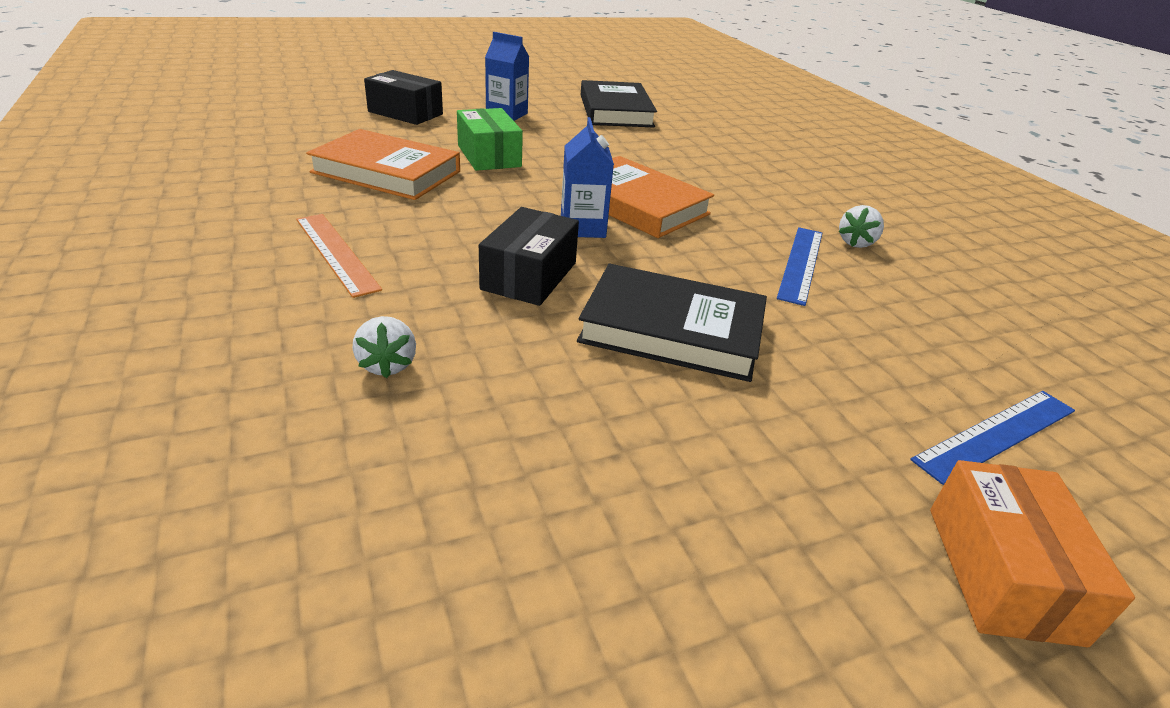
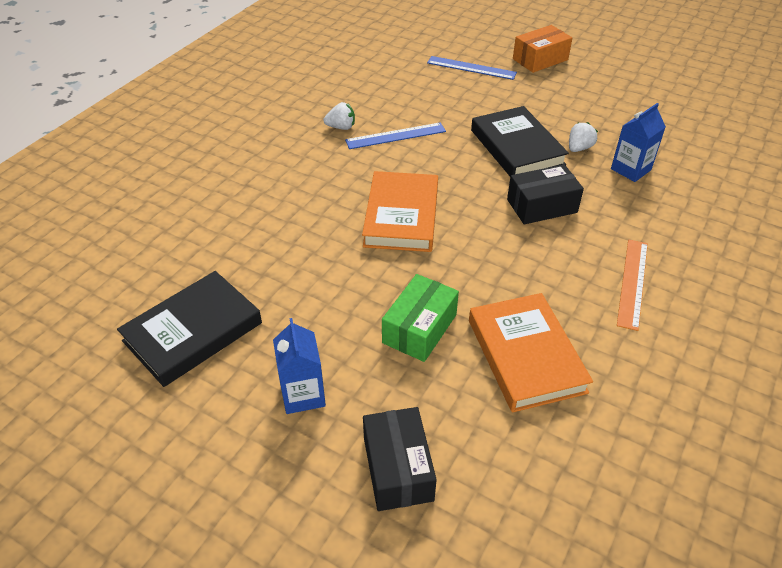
camera: 125 degrees left, 10 degrees up
(387, 365) = (658, 200): white strawberry -> white strawberry (579, 148)
(582, 227) = (465, 218): blue carton -> blue carton (630, 169)

